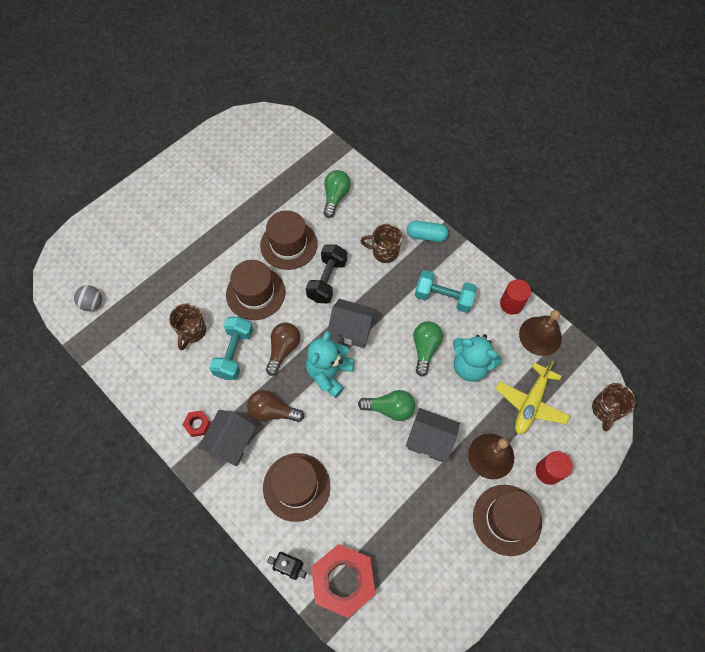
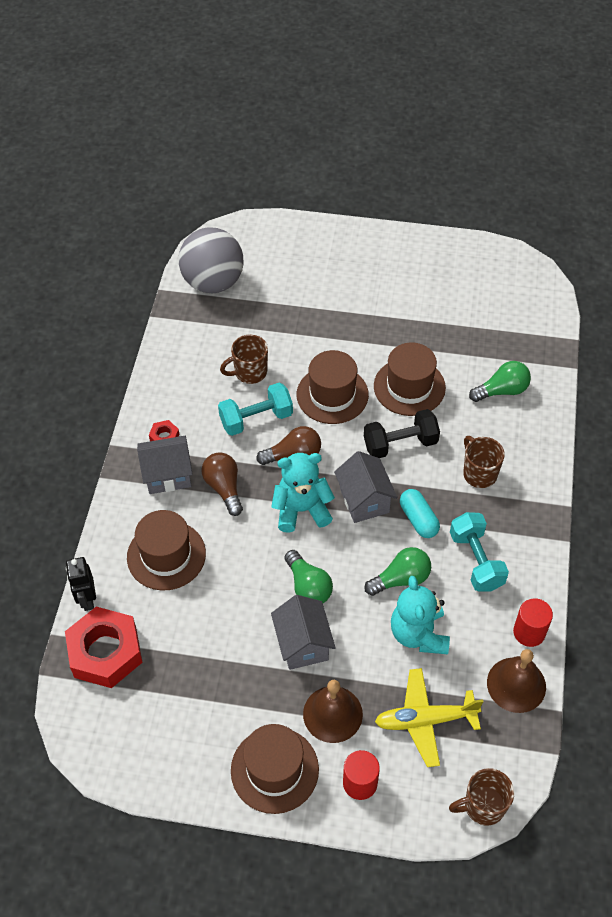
camera: 55 degrees right, 10 degrees down
(93, 303) = (213, 282): grey ball -> grey ball, size x2.21
(426, 236) = (535, 500): turquoise capsule -> turquoise capsule (418, 519)

